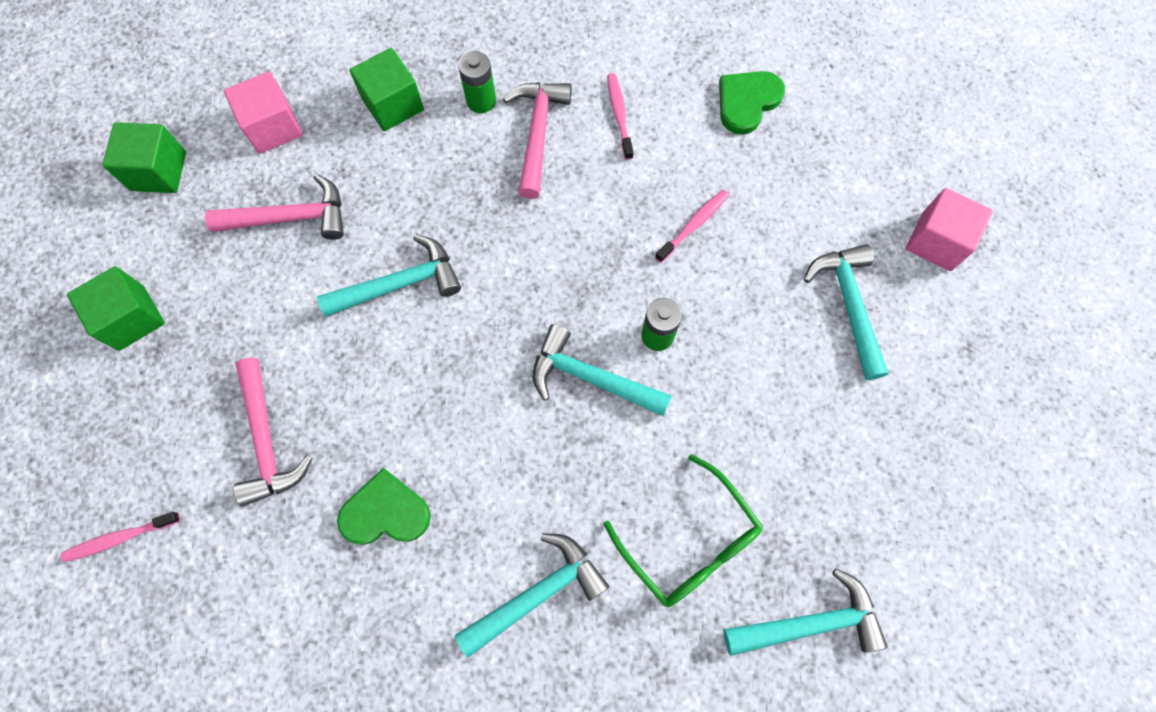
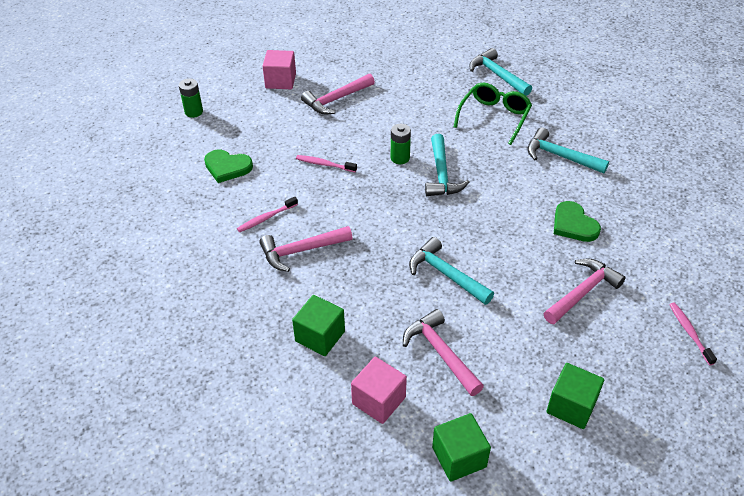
camera: 115 degrees left, 25 degrees down
(120, 538) = (689, 332): pink toothbrush -> pink toothbrush turned 150 degrees counterclockwise
(481, 101) = (291, 289): green battery -> green battery (194, 112)
(849, 305) = (336, 99): turquoise hammer -> pink hammer

